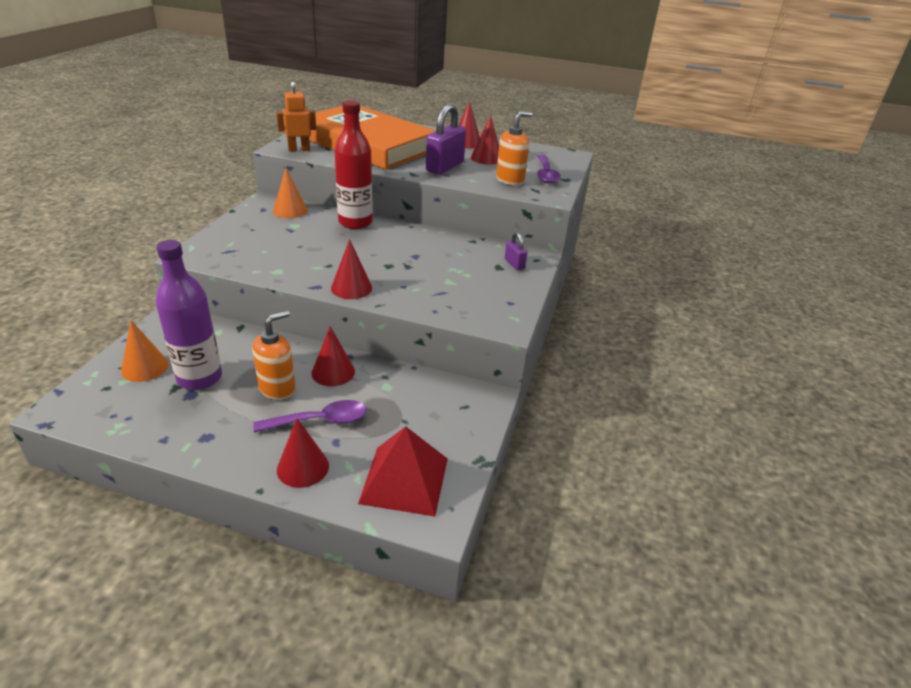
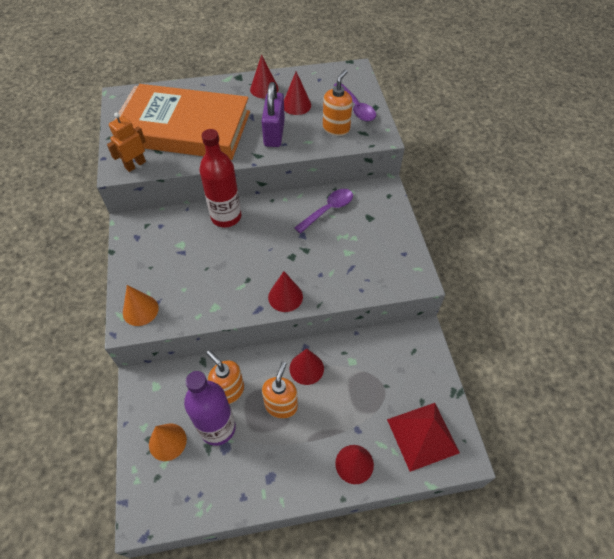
camera: 25 degrees left, 20 degrees up
(240, 357) = (229, 391): none -> orange soap dispenser
(290, 210) = (161, 227): orange cone -> orange cone (140, 310)
(319, 421) = (333, 418): purple spoon -> purple spoon (328, 210)
(514, 264) = (377, 208): purple padlock -> none

